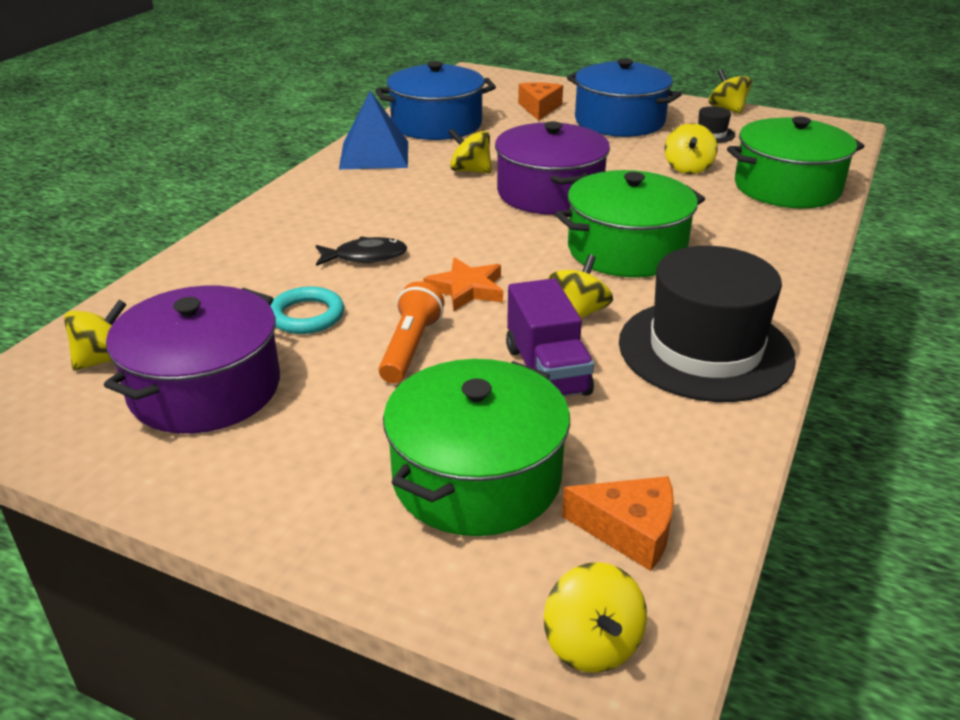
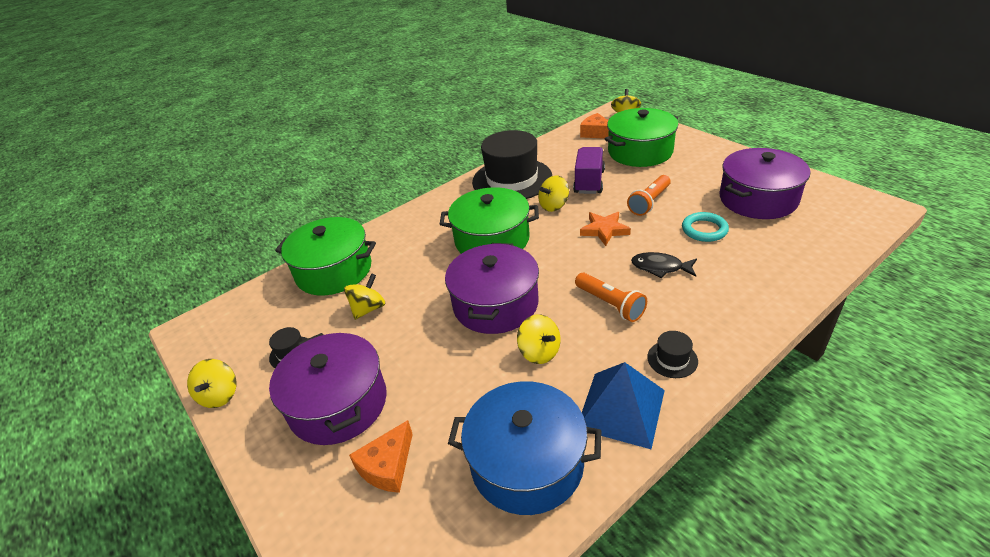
camera: 150 degrees left, 5 degrees up
(105, 359) = (821, 223): yellow spinning top -> none
(334, 186) = (672, 359): none -> black hat
(416, 213) = (610, 304): none -> orange flashlight
(619, 121) = (338, 404): blue pot -> purple pot

